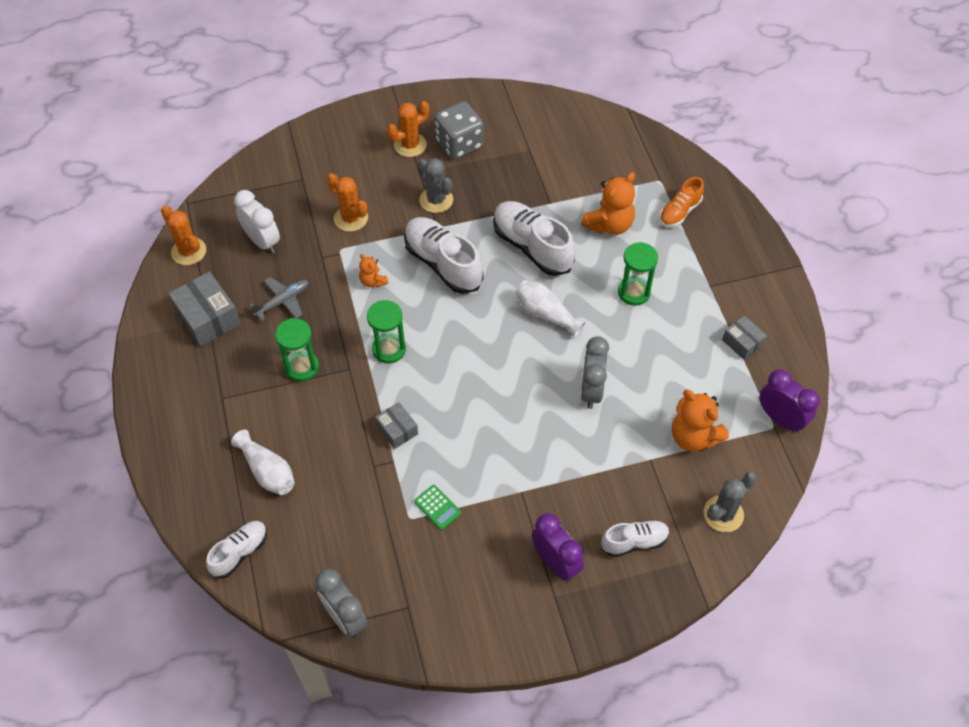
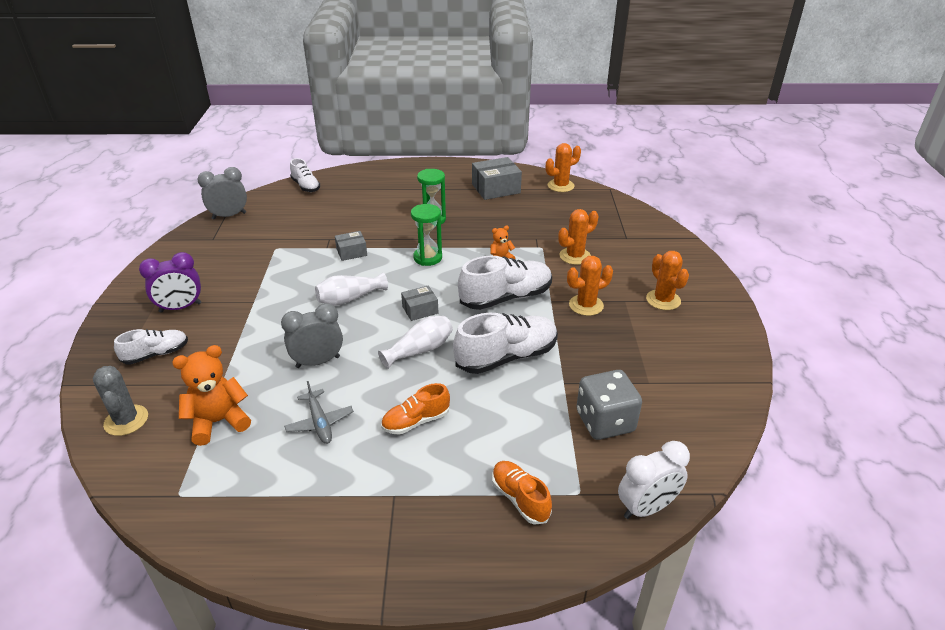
camera: 105 degrees right, 20 degrees down
(262, 241) = (561, 214): white clock -> white clock (646, 508)
(267, 471) = (356, 199): white vase -> white vase (349, 299)
(282, 301) = (497, 217): grey plane -> grey plane (319, 422)
(436, 200) = (586, 305): grey cactus -> orange cactus
(437, 507) = (274, 261): green calculator -> none
(459, 144) = (662, 332): grey dice -> grey dice (605, 422)
(591, 390) = (318, 362): grey clock -> grey clock turned 135 degrees clockwise
(609, 225) = (518, 424): orange teddy bear -> none
(633, 292) = (416, 421): green hourglass -> orange shoe
(634, 542) = (156, 354): white shoe -> white shoe turned 120 degrees counterclockwise
(742, 342) = (299, 502): grey box -> grey box (420, 310)
(780, 418) = (182, 505): purple clock -> none

